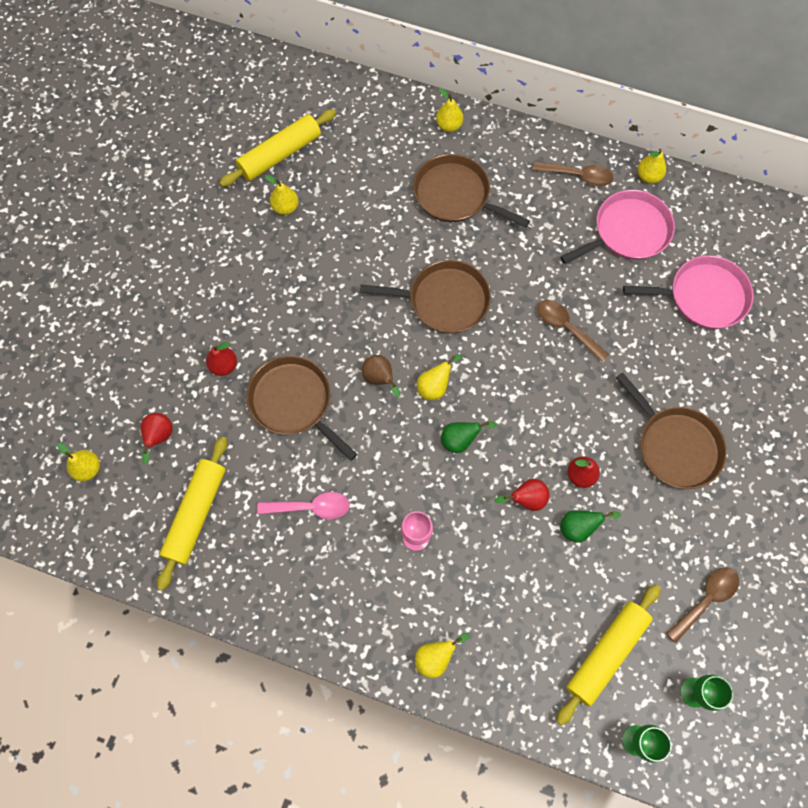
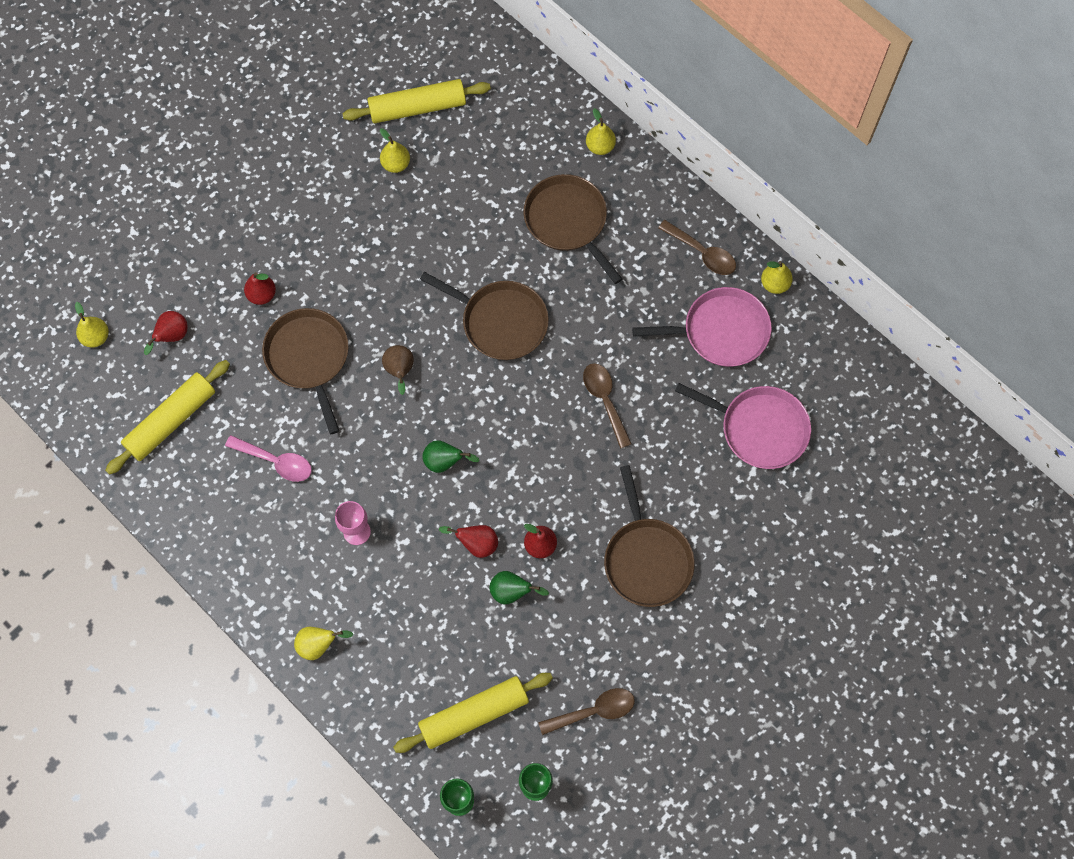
camera: 25 degrees right, 0 degrees up
(435, 386) = (447, 401): yellow pear -> none

